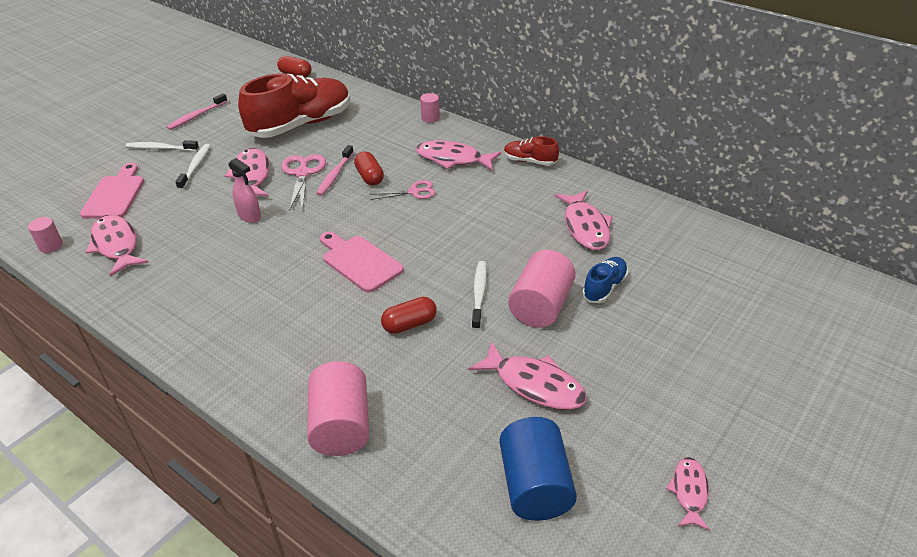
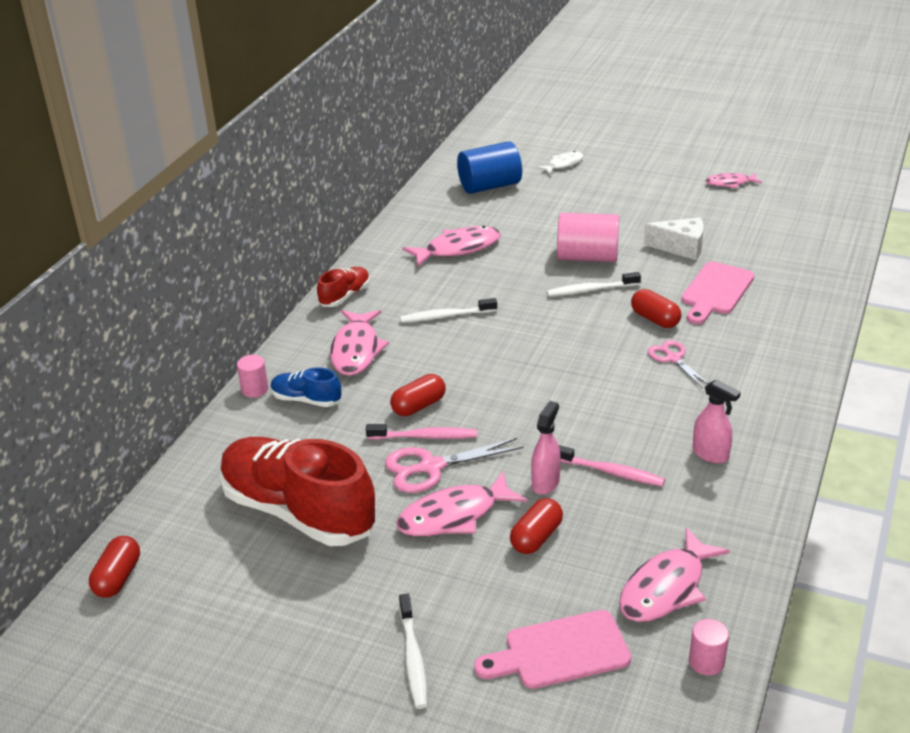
camera: 105 degrees left, 5 degrees down
(195, 166) = (451, 588): white toothbrush -> white toothbrush (446, 316)
(196, 116) = (293, 657): pink toothbrush -> pink toothbrush (610, 472)
(205, 203) = (536, 537): none -> red capsule
(212, 303) = (710, 454): none -> pink spray bottle
(341, 426) = (792, 326): pink cylinder -> none
(359, 262) = (584, 371): pink cutting board -> pink cutting board (716, 291)
(414, 192) = (438, 364): pink scissors -> pink scissors (673, 358)
(530, 161) = (345, 296): red shoe -> red shoe turned 150 degrees counterclockwise
(534, 385) = (681, 247): pink fish -> white cheese
(535, 485) = (772, 235): blue cylinder -> blue cylinder (489, 186)
(604, 287) = (544, 230): blue shoe -> blue shoe (306, 400)
(763, 336) = (563, 164): none -> white fish

